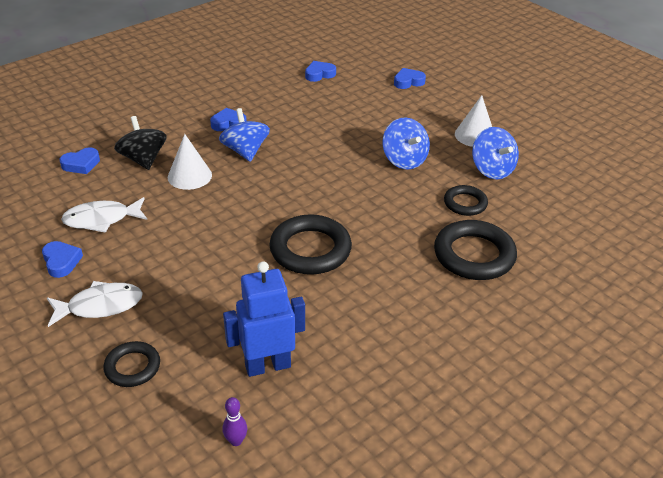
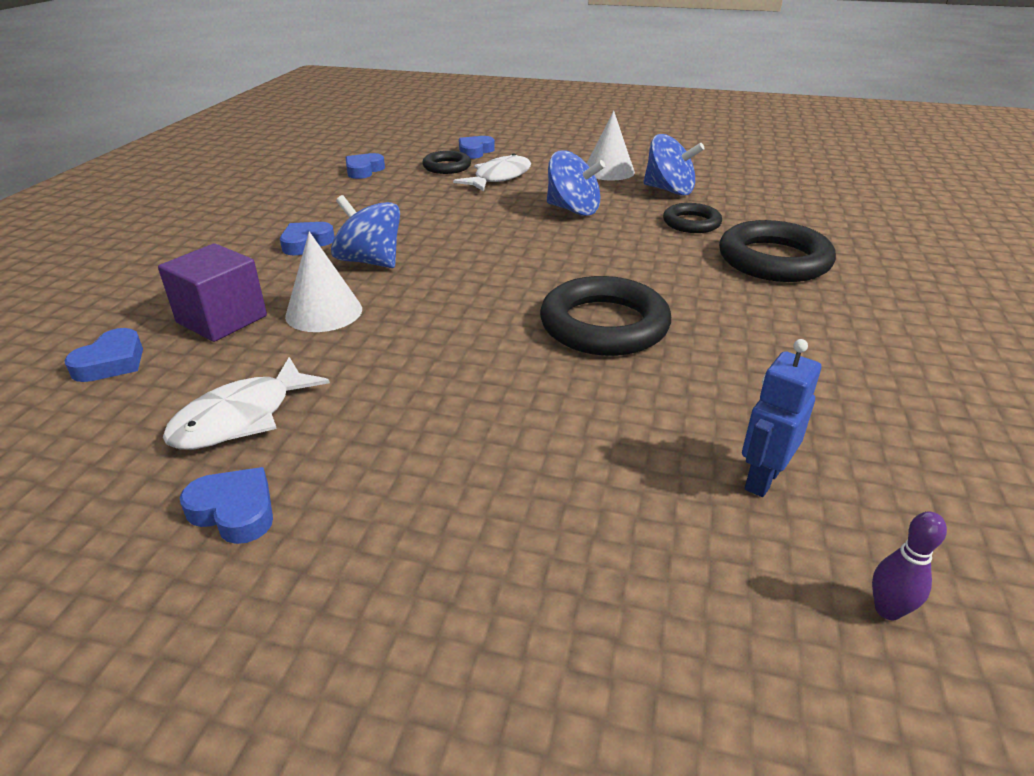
camera: 35 degrees left, 5 degrees down
(100, 306) = (397, 541): white fish -> white fish (499, 177)
(132, 367) = (581, 604): black ring -> black ring (447, 167)
(143, 159) = (222, 319): black spinning top -> purple cube
(267, 365) = (762, 479): blue robot -> blue robot, size x0.64

